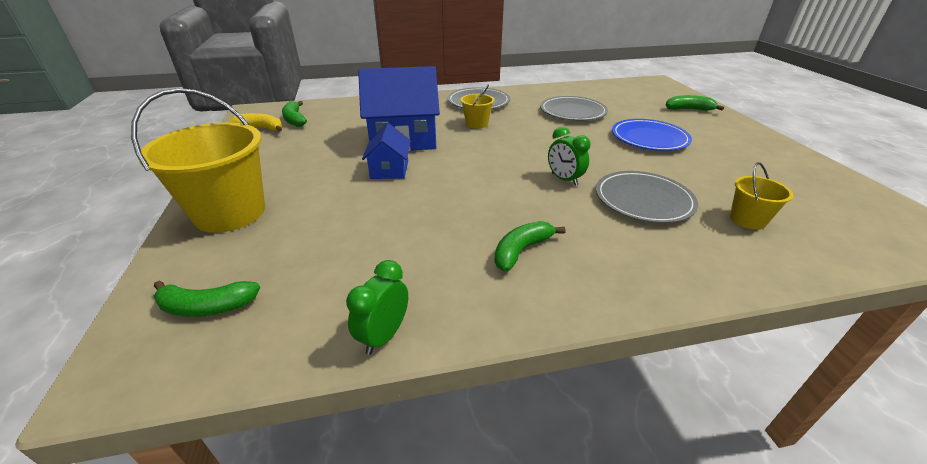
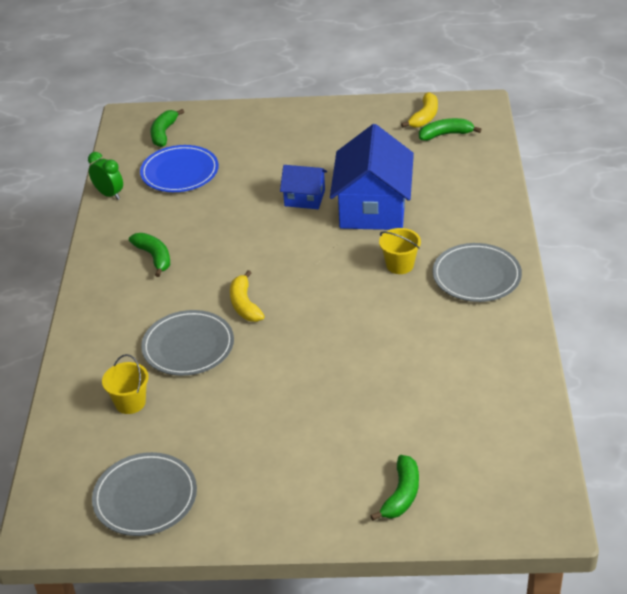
camera: 105 degrees right, 5 degrees up
(230, 213) = (263, 125): yellow bucket -> none
(564, 179) = (244, 305): green clock -> yellow banana
(572, 112) = (420, 360): grey plate -> grey plate (145, 497)
(649, 138) = (315, 405): blue plate -> blue plate (180, 172)

